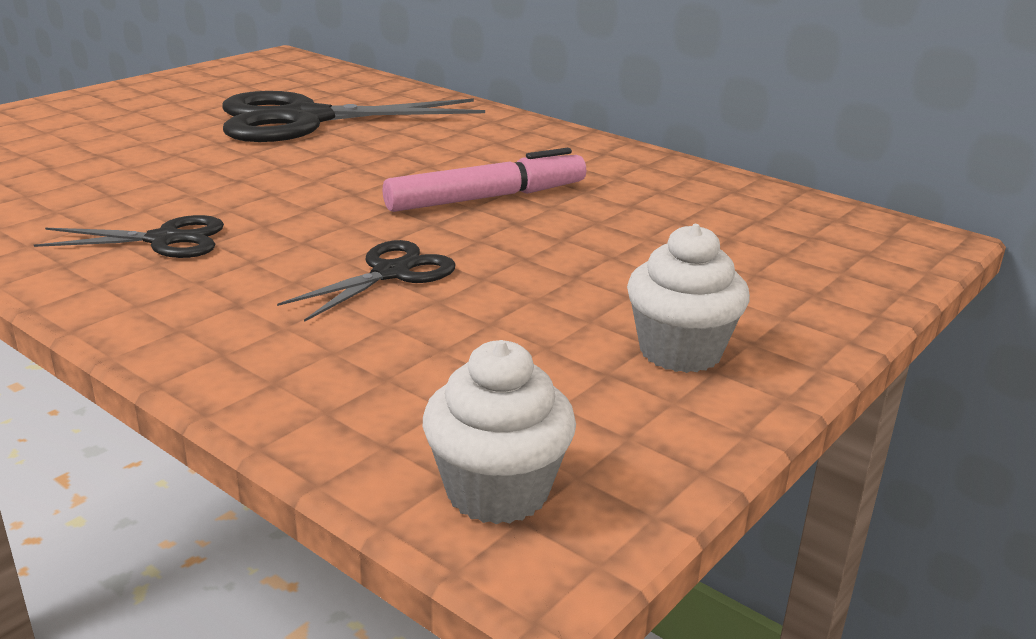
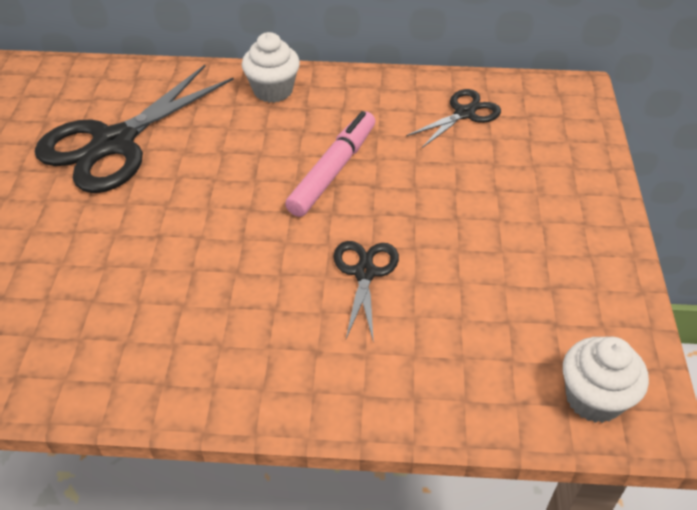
camera: 35 degrees left, 20 degrees up
(164, 240) = (196, 323): black scissors -> black scissors (464, 113)
(680, 351) = (564, 250): white cupcake -> white cupcake (273, 90)

